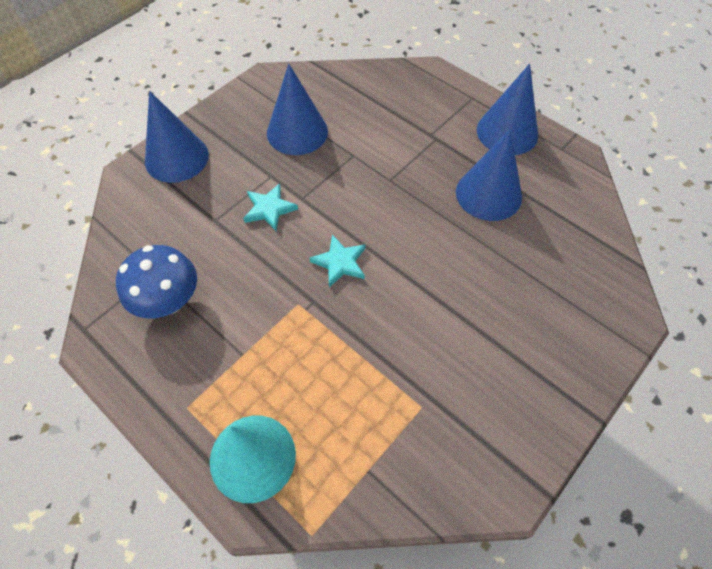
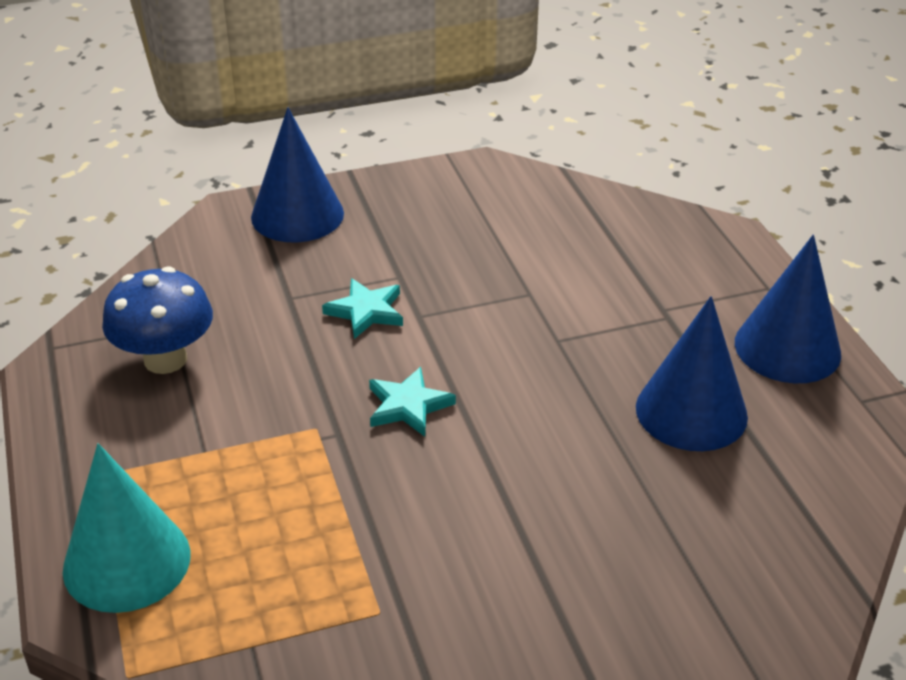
camera: 30 degrees right, 20 degrees down
(297, 132) = (474, 240): blue cone -> none

